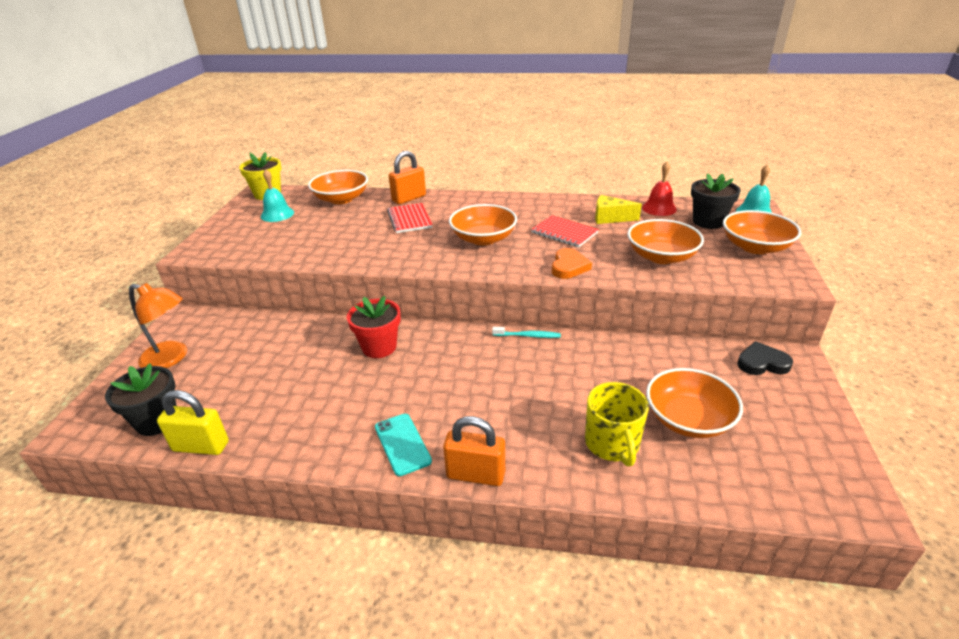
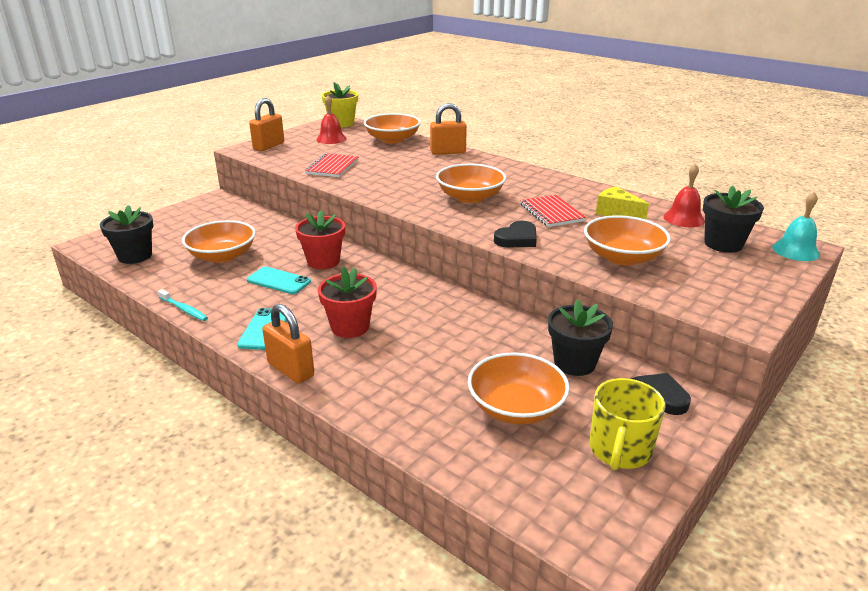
camera: 30 degrees right, 5 degrees down
(171, 358) = (182, 222): orange lamp -> none
(201, 446) = (143, 280): yellow padlock -> none
(217, 241) = (269, 146): none -> orange padlock
(277, 214) = (331, 139): turquoise bell -> red bell
(358, 385) = (279, 281): none -> turquoise phone
(409, 219) = (427, 167): red notebook -> red notebook (332, 167)
(479, 405) = (350, 327): none -> red flower pot
(528, 336) = (451, 294): turquoise toothbrush -> turquoise toothbrush (184, 309)
(569, 267) = (517, 239): orange heart -> black heart
(612, 443) = (423, 395): yellow mug -> yellow mug (620, 450)
(683, 360) = (574, 363): none -> black flower pot
(755, 247) = (745, 280): orange bowl -> orange bowl (222, 256)

